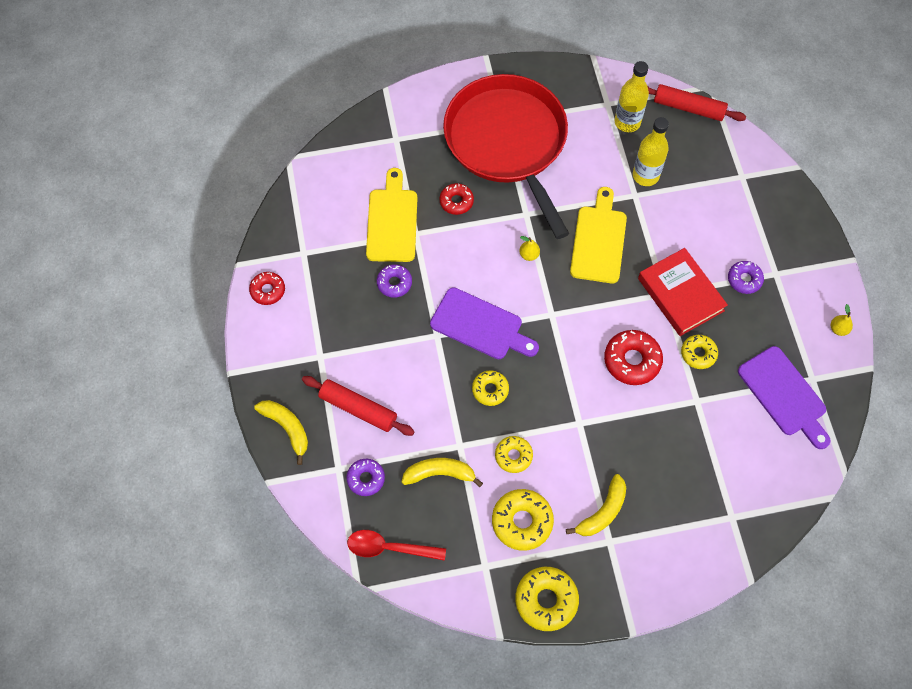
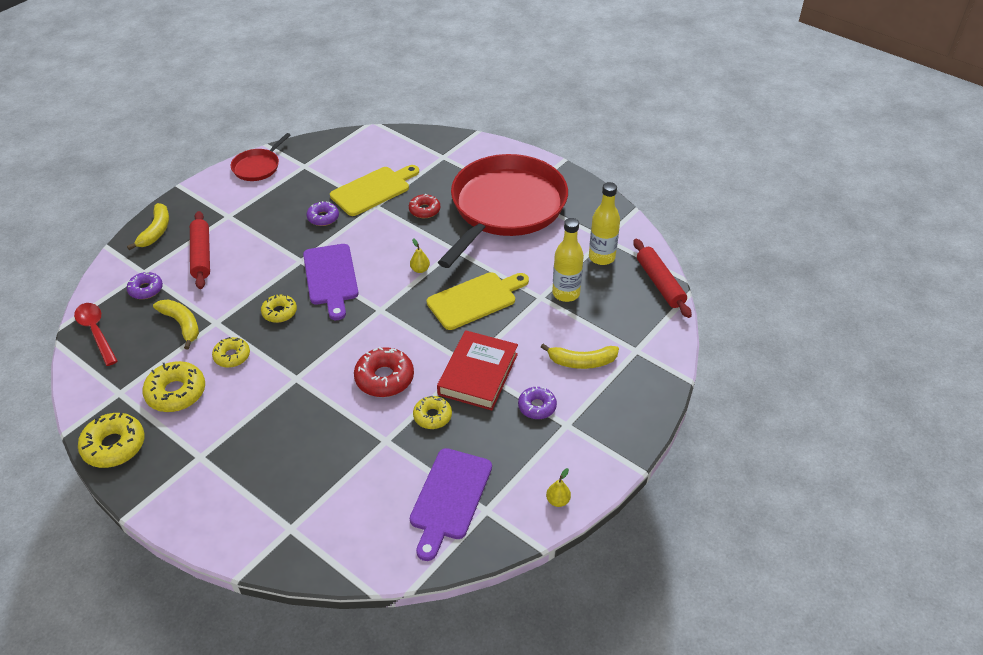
camera: 50 degrees right, 20 degrees down
(268, 290) = (258, 167): red donut -> red pan
(602, 512) = (224, 437): yellow banana -> yellow banana (581, 362)

